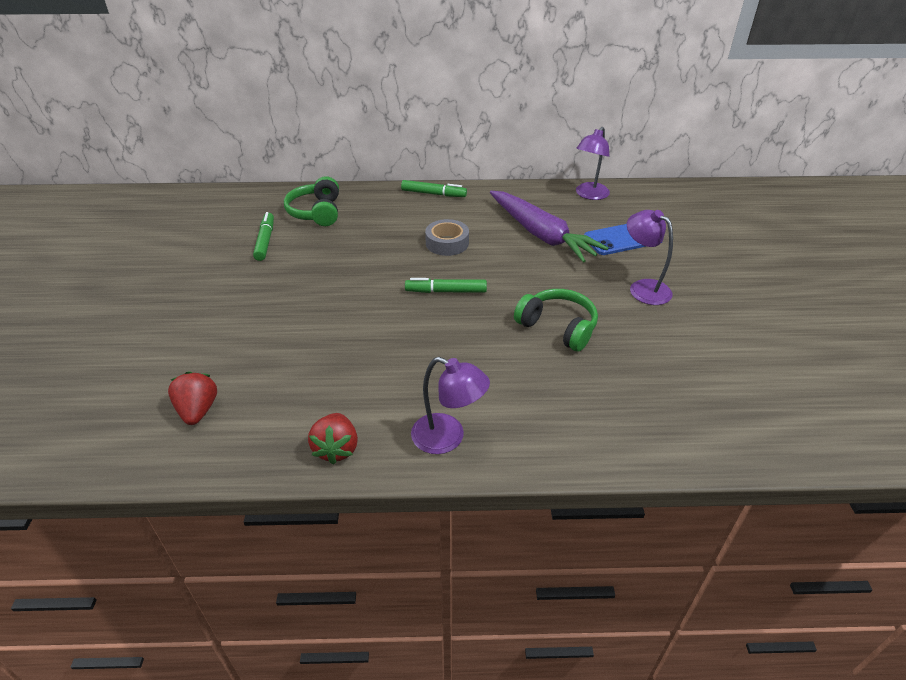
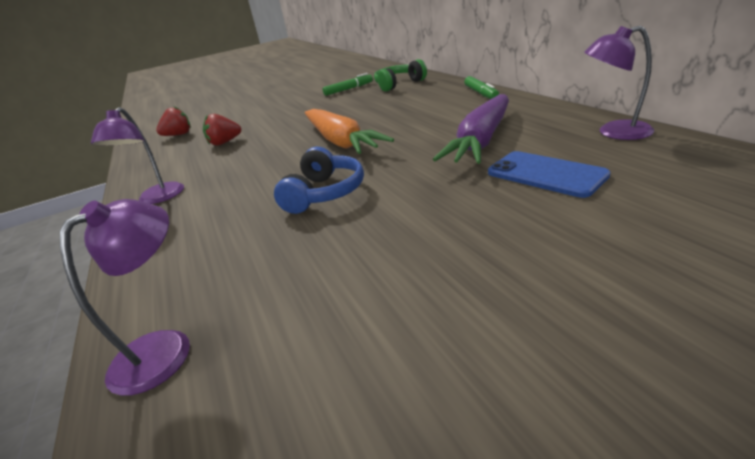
camera: 70 degrees right, 10 degrees down
(336, 449) = (146, 172): red strawberry -> red strawberry (224, 142)
(446, 291) = (340, 141): green marker -> orange carrot
(447, 243) = (411, 120): grey tape -> none
(557, 327) = (324, 193): green headphones -> blue headphones
(643, 288) = (448, 214): purple lamp -> purple lamp (164, 348)

